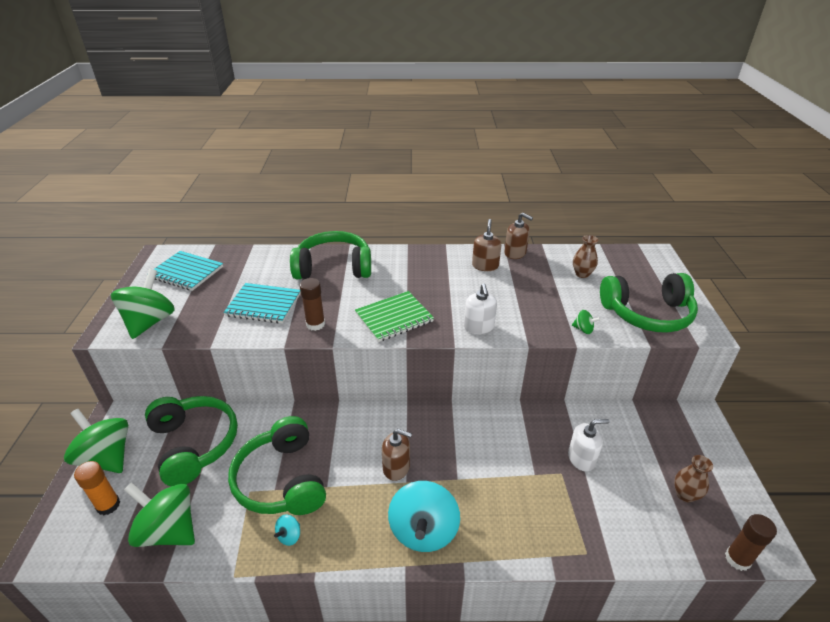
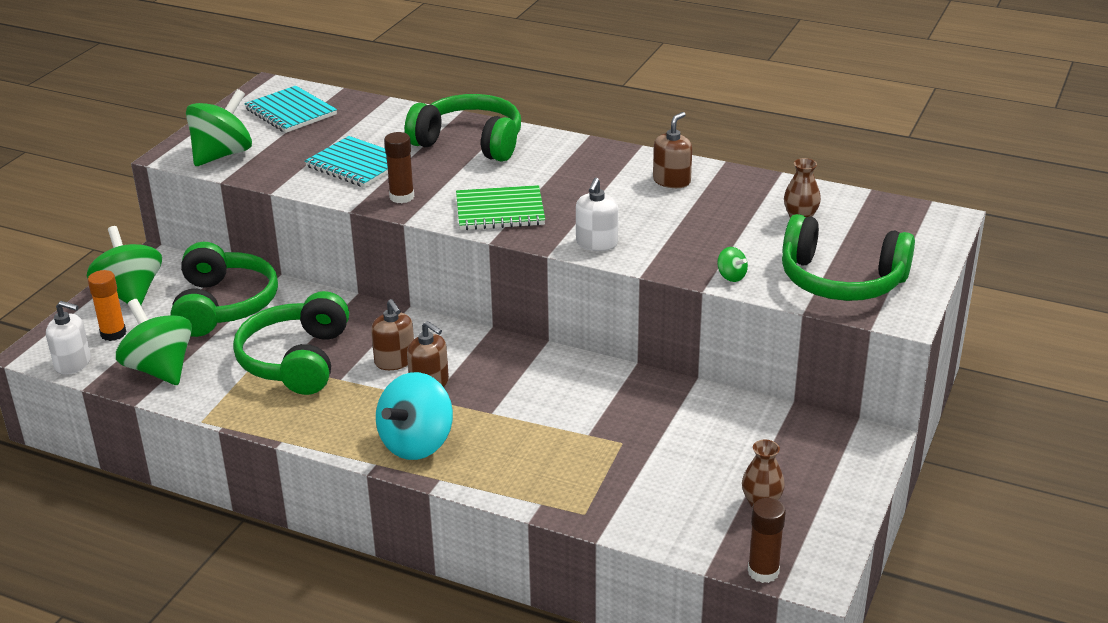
camera: 25 degrees right, 5 degrees down
(289, 536) = (274, 407): turquoise spinning top -> none
(515, 253) = (729, 175): brown soap dispenser -> brown soap dispenser (395, 361)
(581, 458) = (661, 437): white soap dispenser -> white soap dispenser (73, 363)

